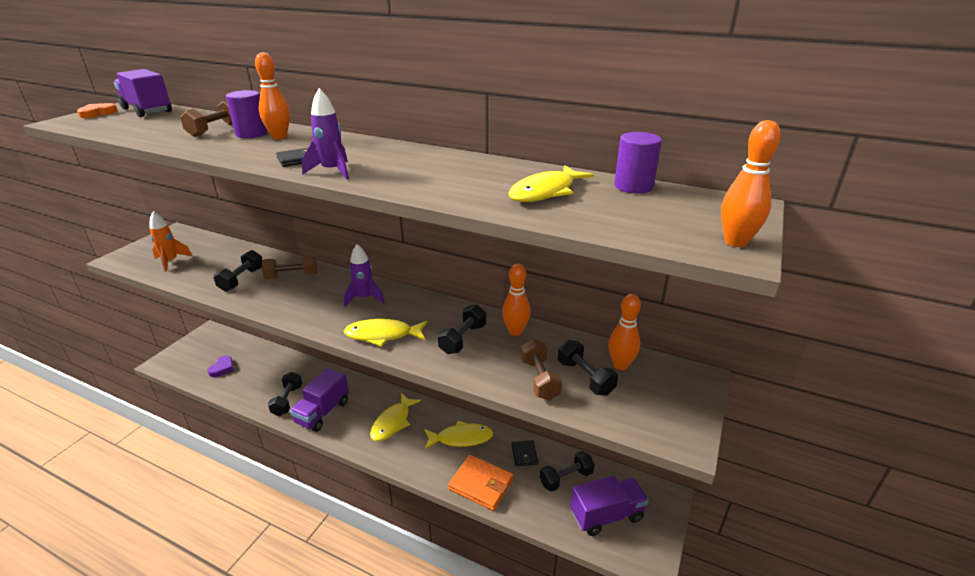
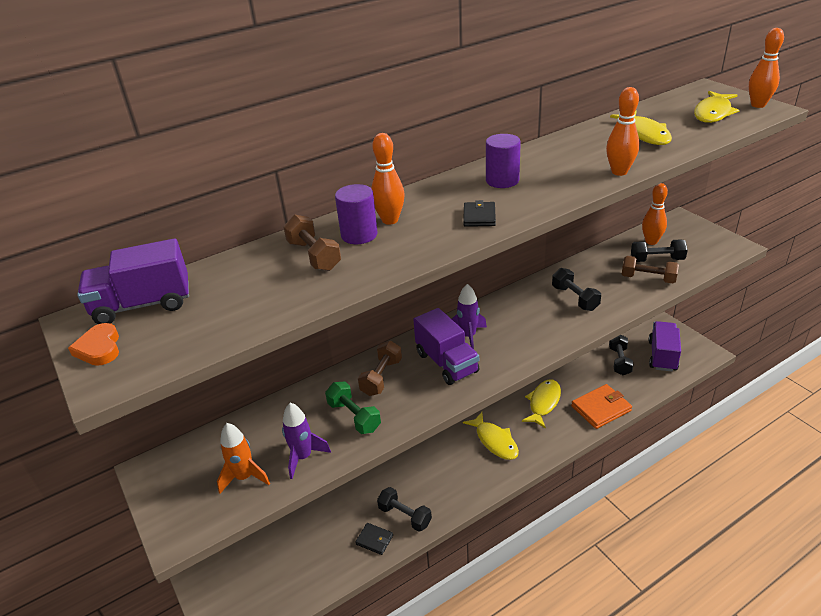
camera: 55 degrees left, 5 degrees up
(222, 368) = (295, 570): purple heart -> none
(242, 279) = (354, 416): black dumbbell -> green dumbbell
(322, 412) = (444, 490): purple truck -> purple truck (447, 363)
(332, 171) = (530, 204): purple rocket -> purple rocket (303, 457)
(383, 335) = (539, 338): yellow fish -> yellow fish (713, 113)
(515, 331) = (581, 271): orange bowling pin -> orange bowling pin (619, 172)
(524, 454) = (583, 373): black wallet -> black wallet (374, 540)
(633, 186) = (654, 107): purple cylinder -> purple cylinder (502, 180)

